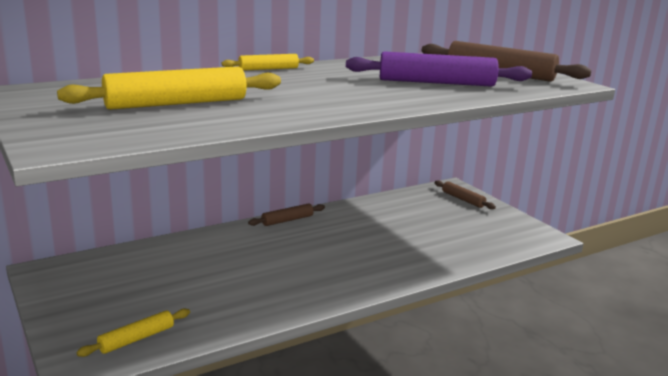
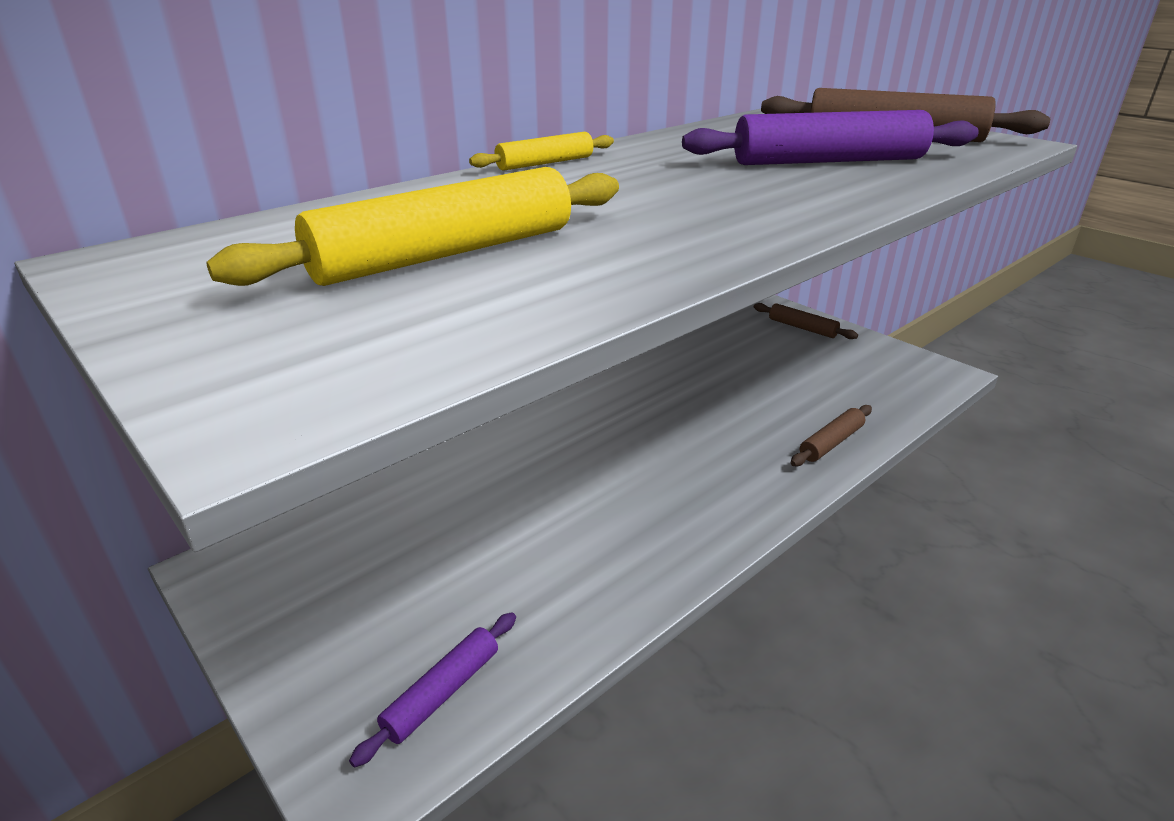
camera: 10 degrees left, 10 degrees up
(137, 339) = (442, 693): yellow rolling pin -> purple rolling pin
(287, 220) = (579, 400): brown rolling pin -> brown rolling pin (831, 443)

